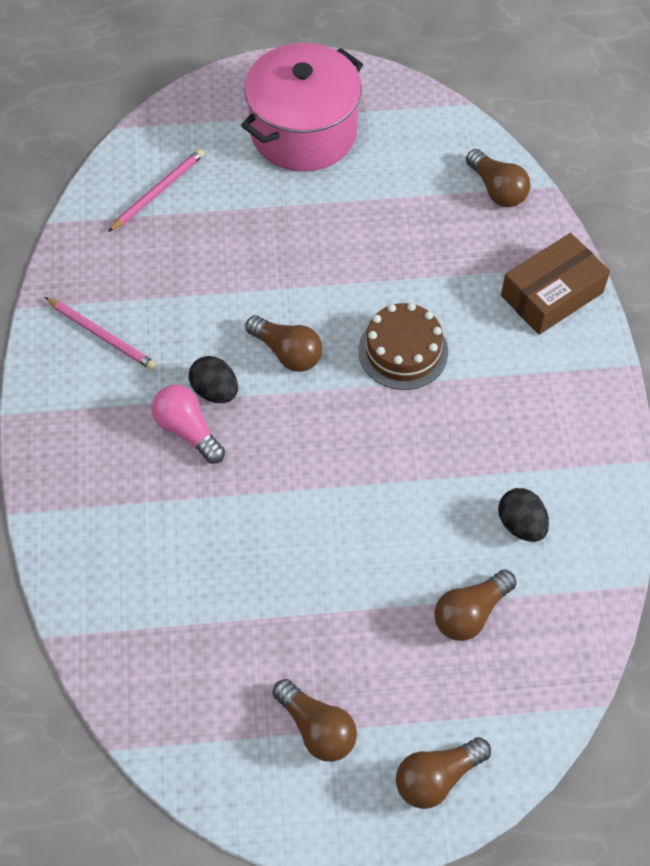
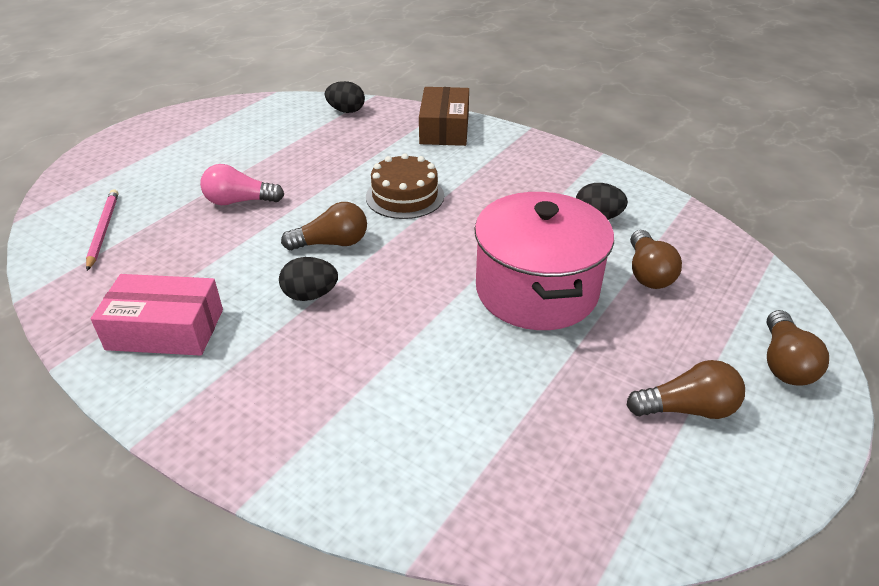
camera: 50 degrees left, 20 degrees down
(102, 335) = (165, 329): pink pencil -> pink box
(188, 430) = (323, 329): pink light bulb -> pink light bulb (239, 201)
(303, 132) = (182, 150): pink pot -> pink pot (536, 290)
(497, 189) = (346, 111): brown light bulb -> black egg

